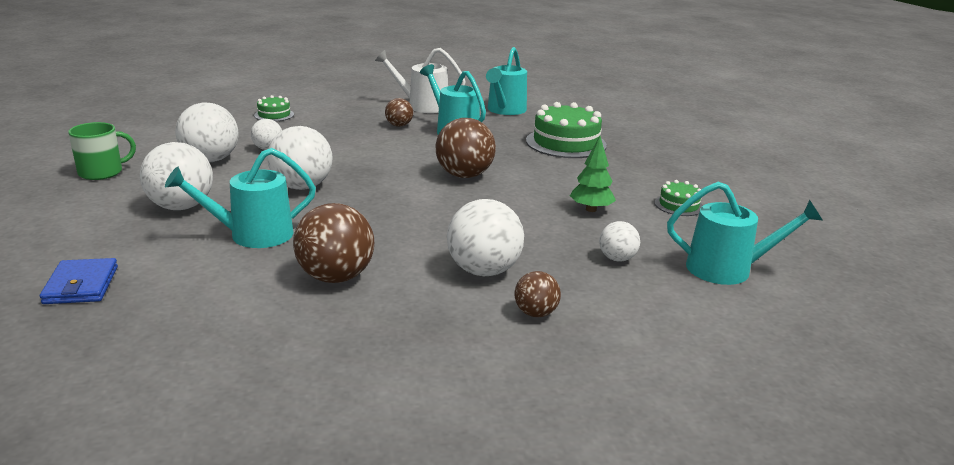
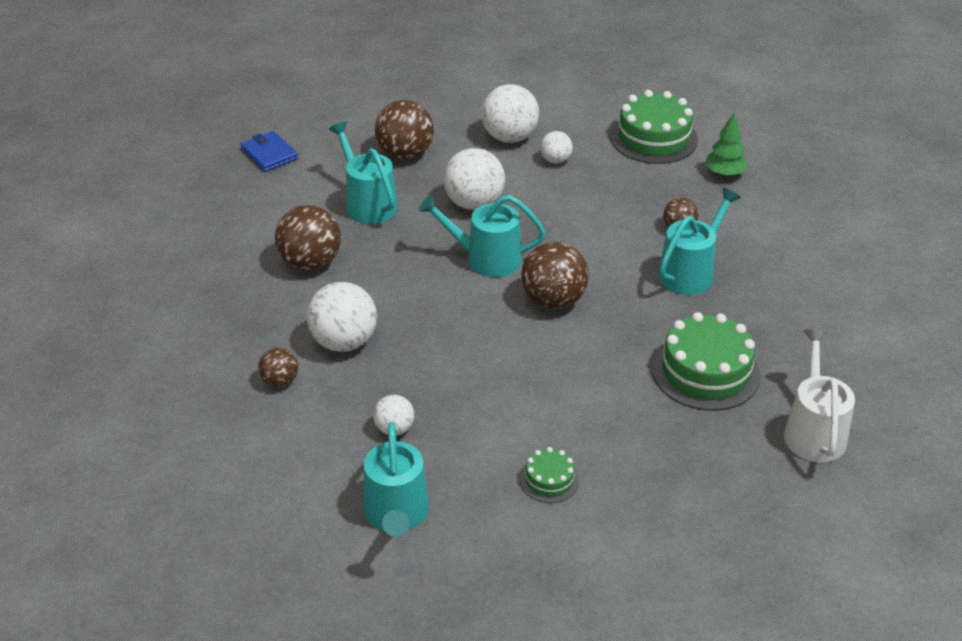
camera: 80 degrees right, 15 degrees up
(81, 285) = (269, 154): blue wallet -> blue wallet turned 75 degrees clockwise
(102, 172) = (454, 94): green mug -> none
(181, 207) = (405, 154): white ball -> brown ball
(274, 115) = (654, 138): green cake -> green cake, size x1.98
(423, 106) = (764, 233): white watering can -> white watering can (813, 431)
(505, 110) = (800, 304): turquoise watering can -> turquoise watering can (486, 259)
(591, 209) = (505, 405): green tree -> green tree (724, 173)

